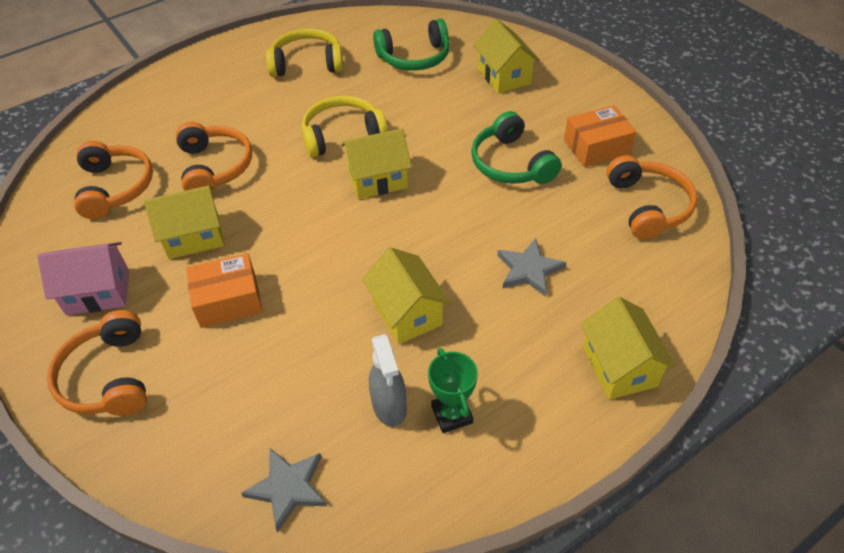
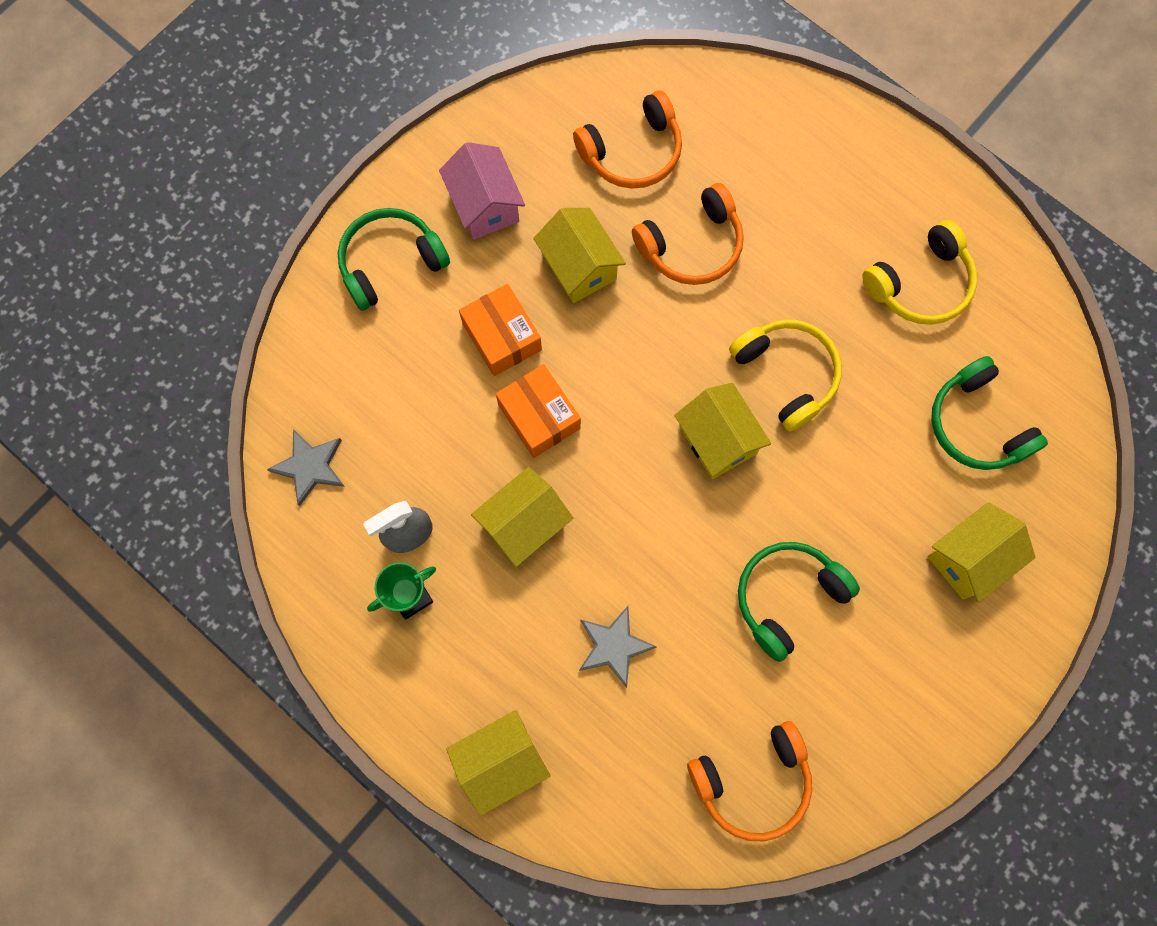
camera: 75 degrees right, 25 degrees up
(108, 377) = (390, 262): orange headphones -> green headphones
(307, 63) = (920, 284): yellow headphones -> yellow headphones turned 75 degrees clockwise
(596, 147) = (849, 706): orange box -> orange box (539, 416)

